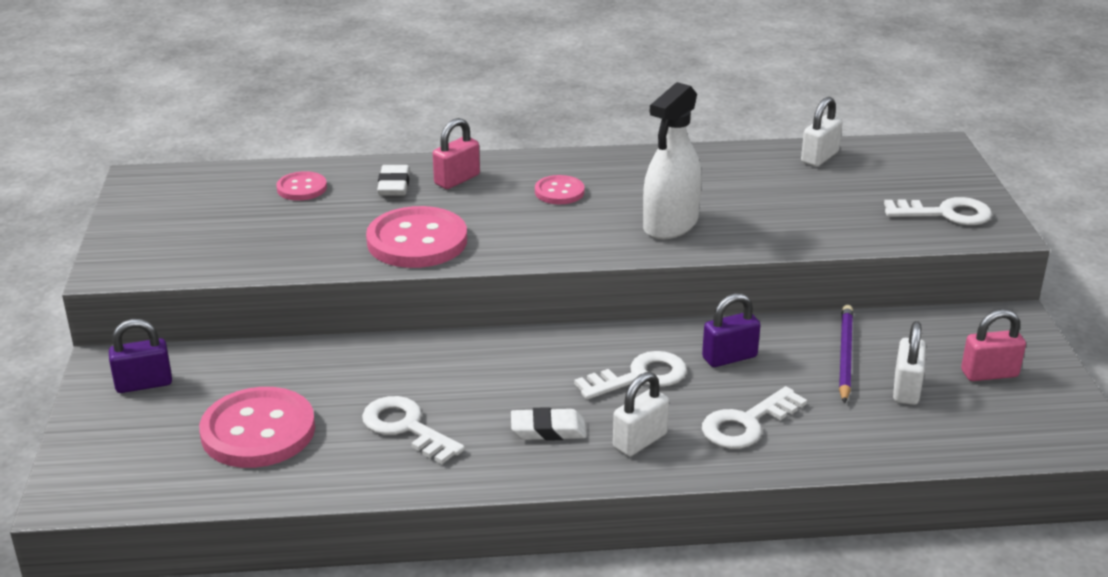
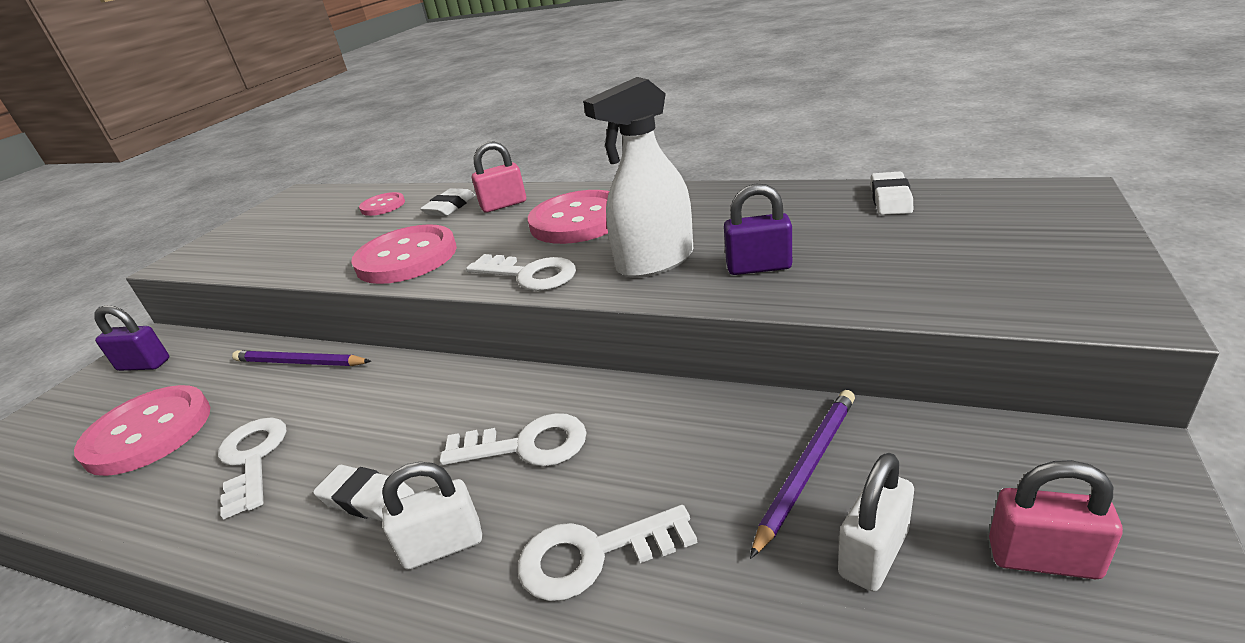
camera: 30 degrees right, 0 degrees up
(342, 355) = (299, 363): none -> purple pencil
(559, 192) = (578, 220): pink button -> pink button, size x1.90
(729, 357) = (650, 439): purple padlock -> purple padlock (758, 267)
(819, 157) = (890, 199): white padlock -> white eraser
(945, 214) = (1037, 278): white key -> white key (529, 275)

